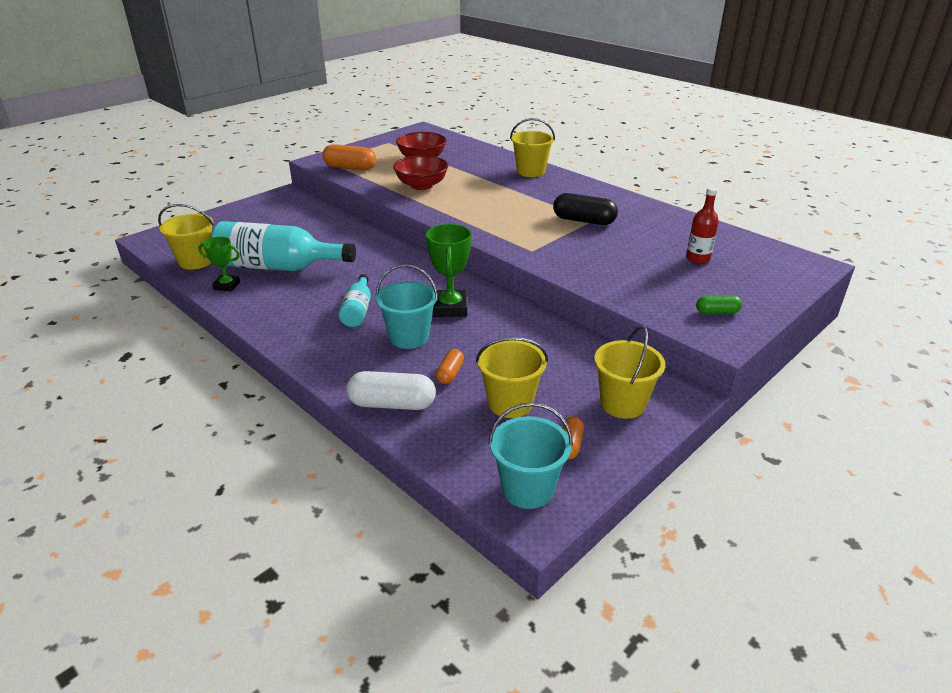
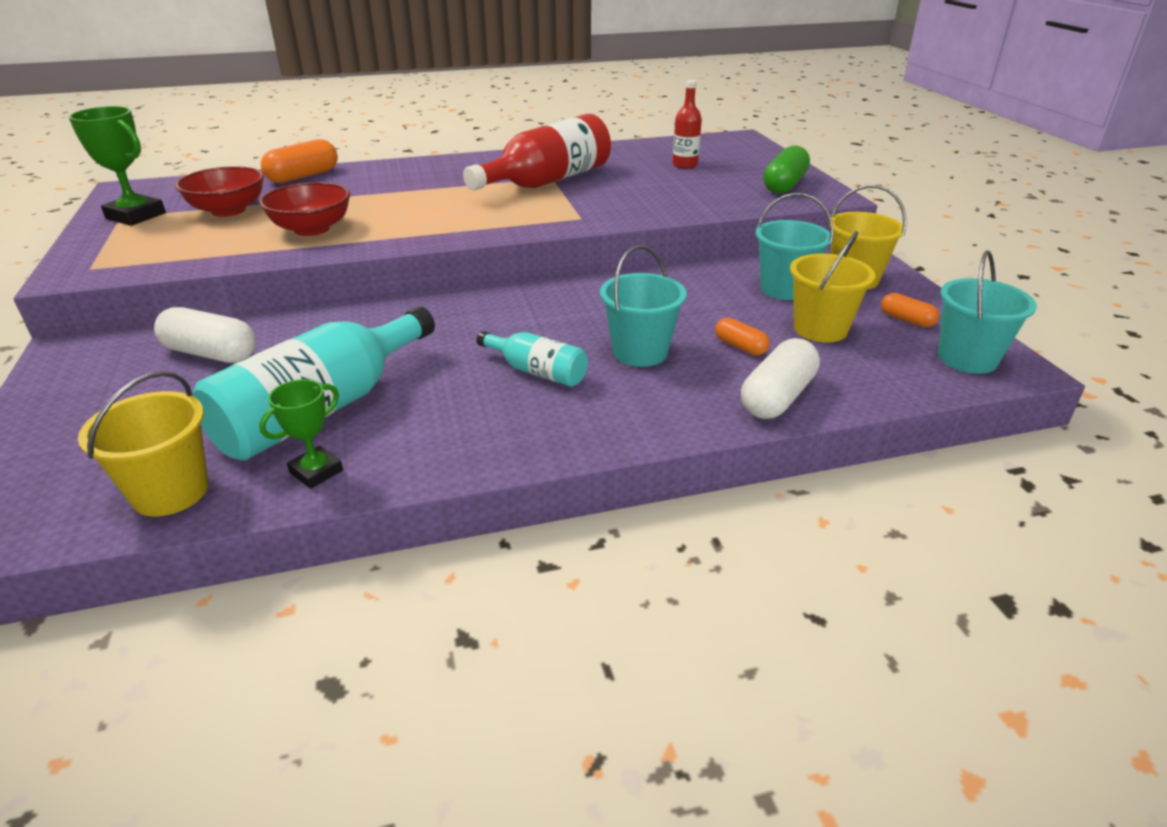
camera: 60 degrees left, 0 degrees up
(307, 222) = (211, 353): none -> white capsule
(350, 168) = (153, 258): orange capsule -> orange capsule (303, 176)
(450, 308) = (599, 311): green trophy -> green trophy (136, 216)
(530, 171) = (386, 171): yellow bucket -> none
(564, 372) = (784, 289): none -> turquoise bucket
(584, 221) = (547, 181): black capsule -> red bottle
(717, 312) = (784, 185): green capsule -> green capsule, size x1.78

